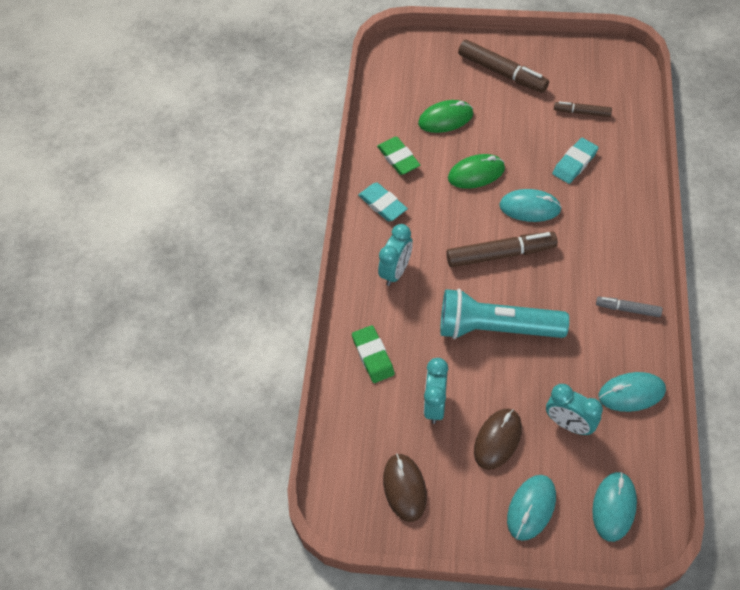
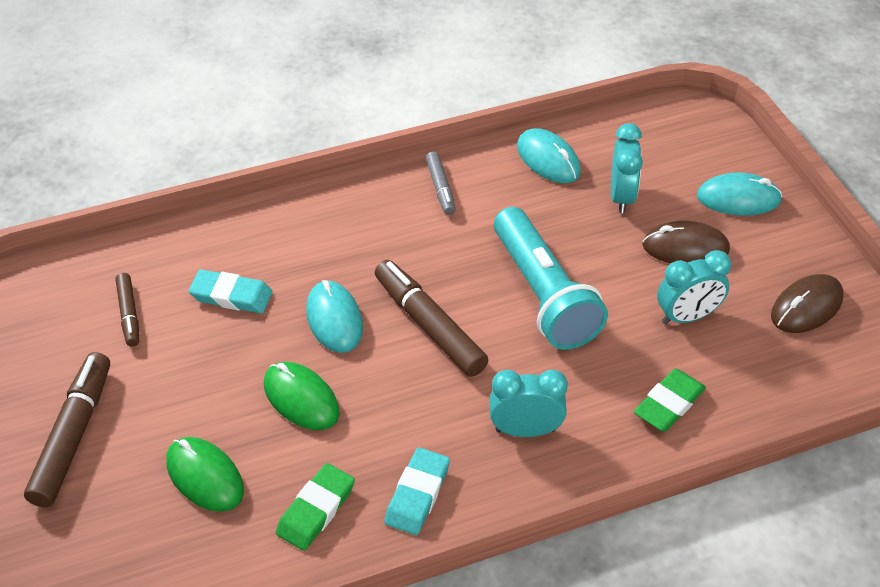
camera: 120 degrees left, 10 degrees down
(614, 507) = (686, 141): turquoise mouse -> none

